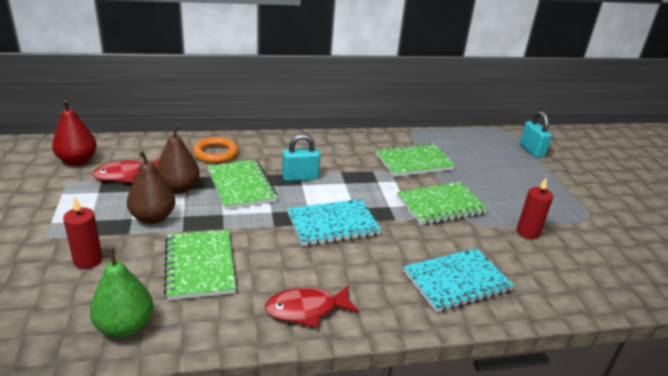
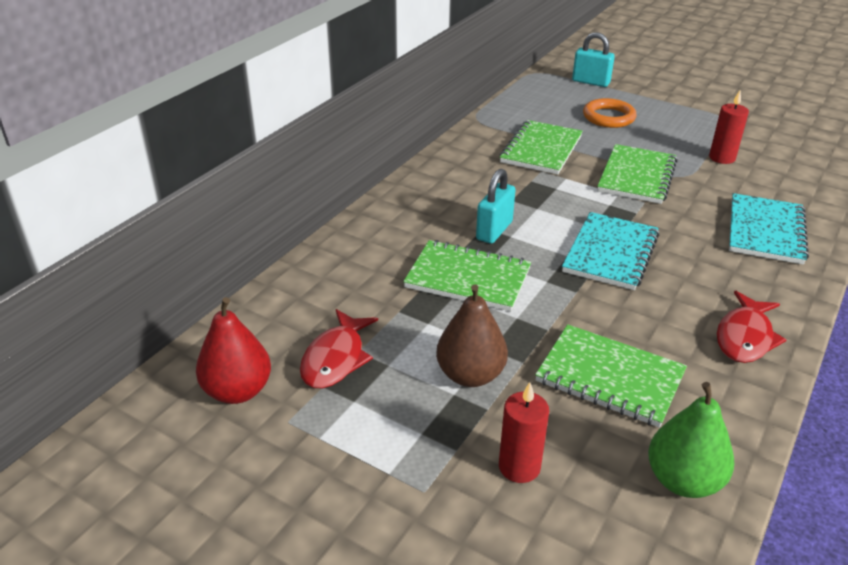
camera: 45 degrees left, 5 degrees up
(179, 188) = (422, 328): brown pear -> none
(215, 153) = (366, 264): orange ring -> orange ring (608, 117)

